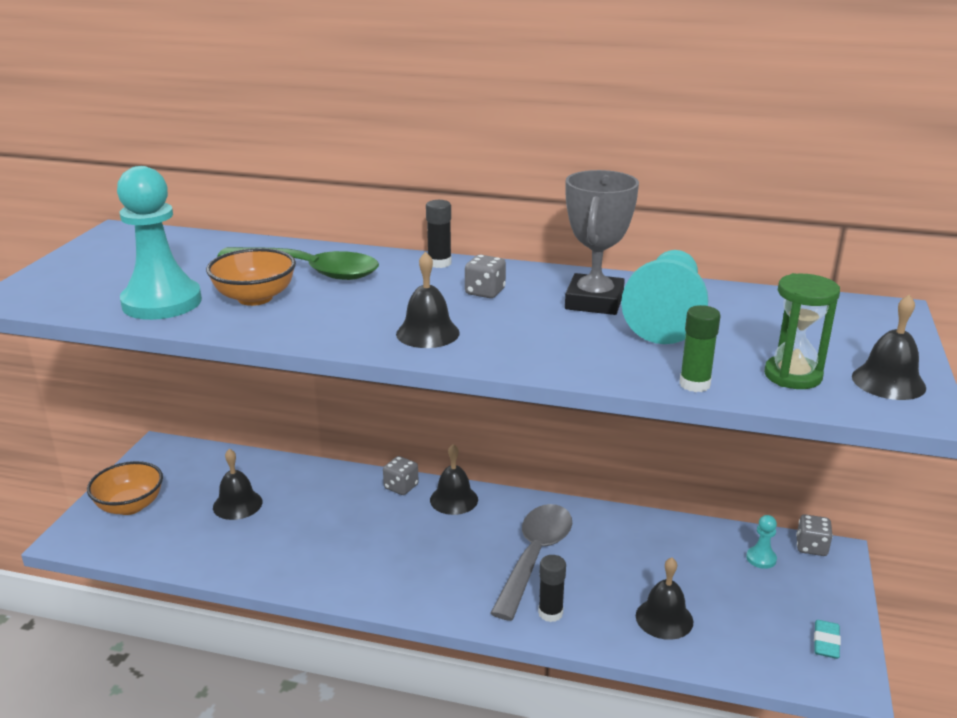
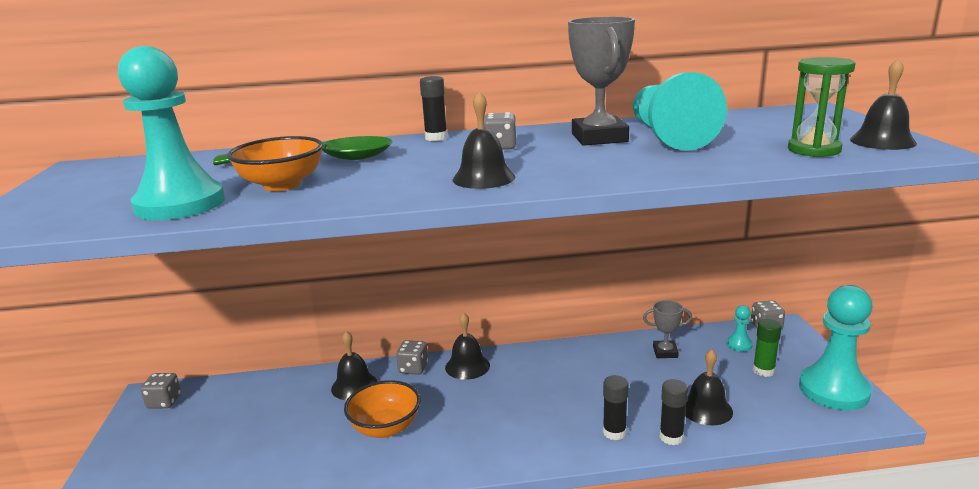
camera: 20 degrees left, 5 degrees down
(130, 506) = (142, 457): orange bowl -> orange bowl (385, 428)
(169, 458) = (164, 402): none -> grey dice
(237, 504) = (261, 424): black bell -> black bell (354, 386)
(535, 556) = (568, 391): grey spoon -> none
(604, 636) = (671, 437): none -> black glue stick
(669, 543) = (665, 352): none -> grey trophy
(694, 384) = (752, 167): green glue stick -> green glue stick (763, 371)
(826, 642) = (833, 390): turquoise eraser -> turquoise pawn

